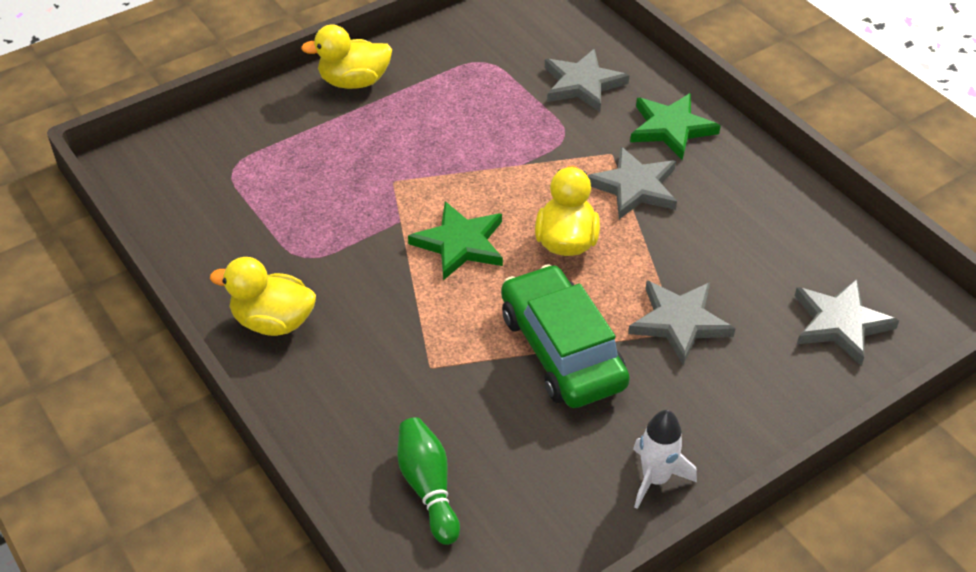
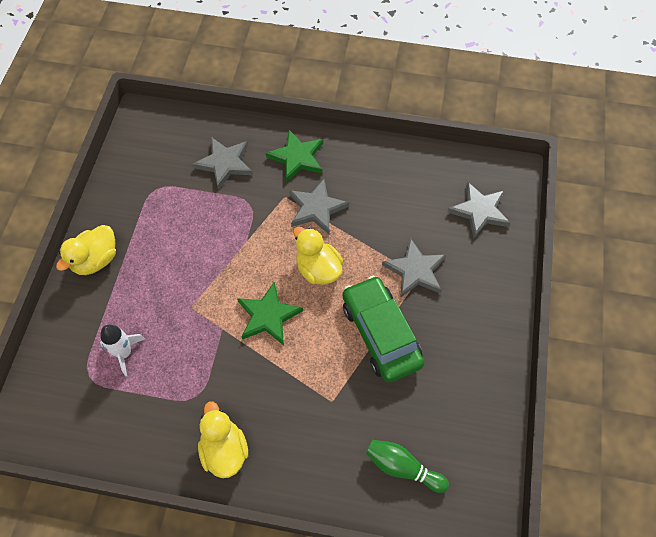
camera: 45 degrees left, 15 degrees up
(273, 321) = (224, 450): yellow duck -> yellow duck turned 105 degrees clockwise
(562, 350) = (381, 334): green car -> green car turned 45 degrees clockwise
(655, 479) = (489, 365): white rocket -> white rocket (124, 353)

